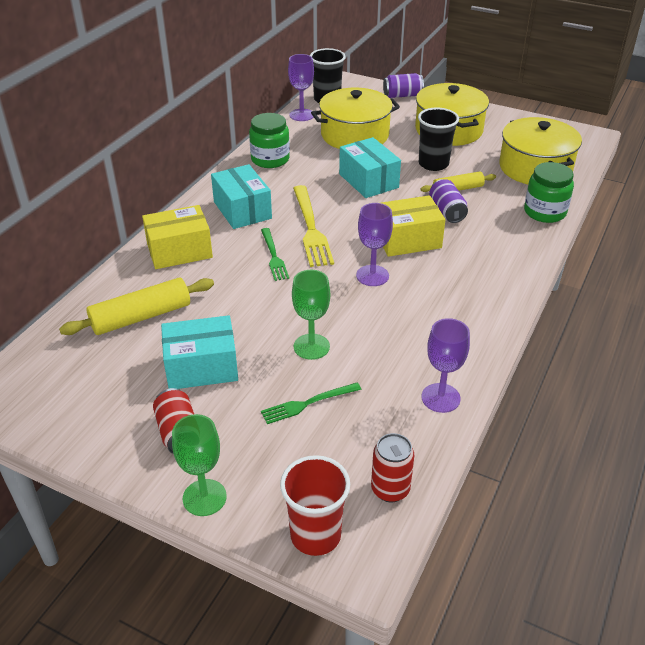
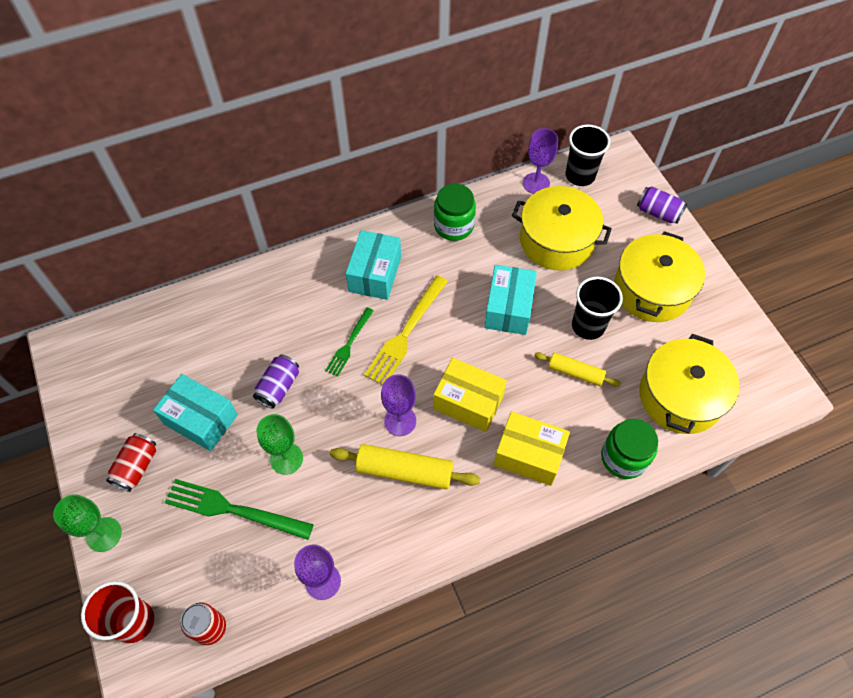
camera: 40 degrees right, 20 degrees up
(141, 317) = (207, 339): yellow rolling pin -> yellow rolling pin (404, 471)
(179, 251) = (290, 289): yellow box -> yellow box (528, 455)
(307, 403) = (233, 509): green fork -> green fork, size x1.67
(447, 211) = (536, 393): purple can -> purple can (279, 387)

